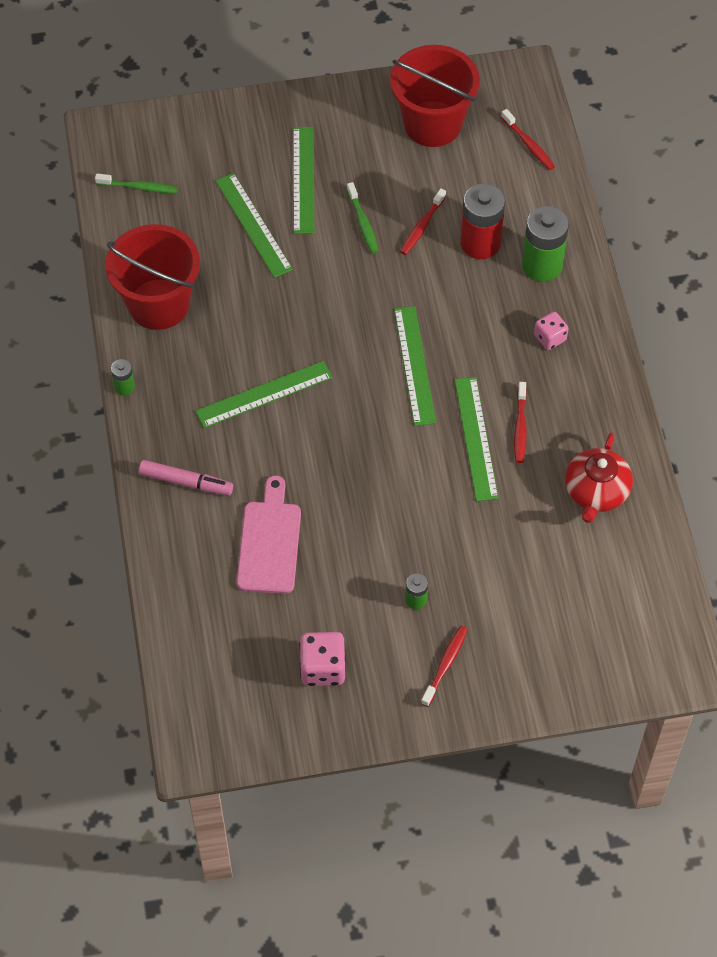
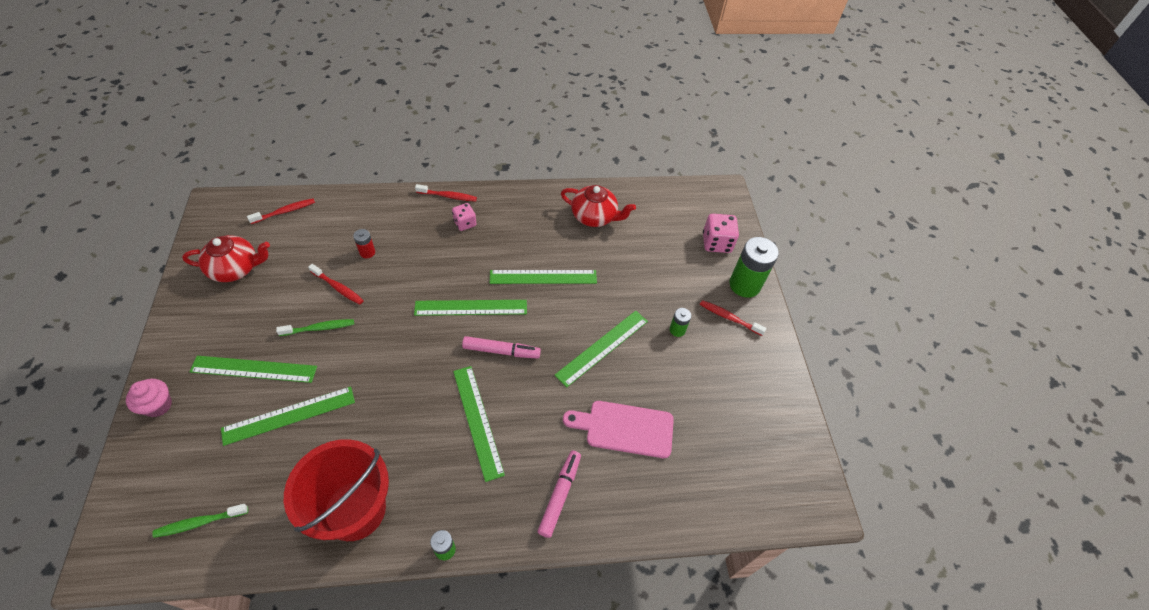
camera: 90 degrees left, 5 degrees down
(139, 187) = (199, 522): green toothbrush -> green toothbrush turned 120 degrees counterclockwise
(253, 116) = (158, 405): none -> pink cupcake
(322, 668) = (737, 398): pink dice -> pink dice (716, 243)
(357, 405) = (501, 351): none -> pink marker
(377, 513) = (602, 347): none -> green ruler
(432, 124) = (236, 268): red bucket -> red teapot
(480, 243) = (367, 252): red battery -> red battery, size x0.48
(520, 427) = (537, 250): red toothbrush -> red toothbrush (448, 196)
(542, 265) = (400, 219): green battery -> green battery (744, 285)

